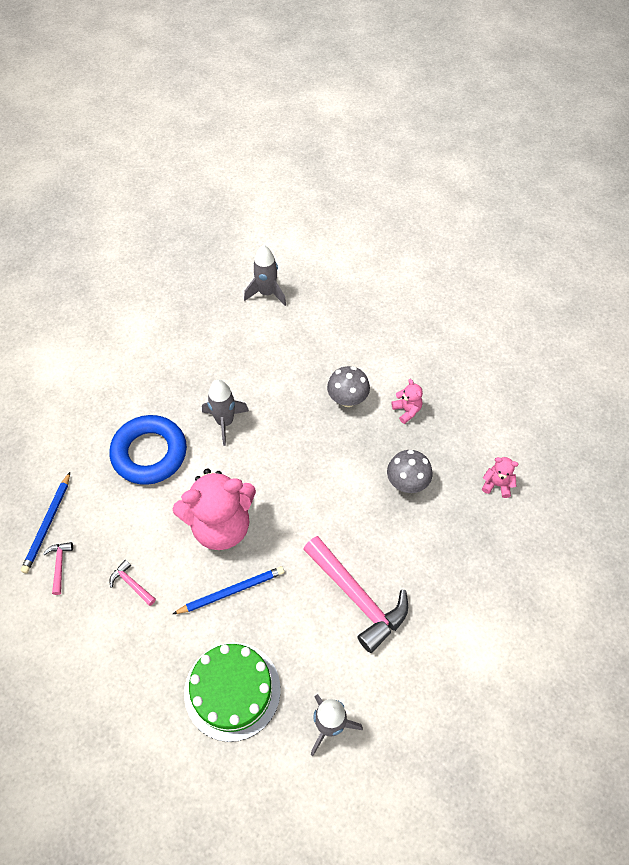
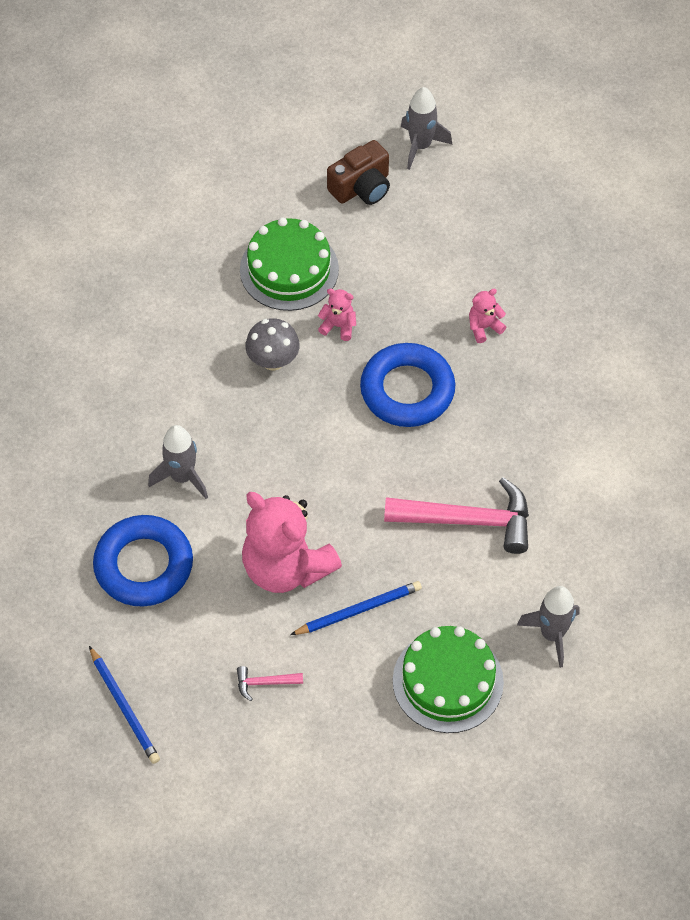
camera: 45 degrees left, 0 degrees up
(59, 565) = (180, 728): pink hammer -> none
(221, 525) = (286, 567): pink teddy bear -> pink teddy bear turned 105 degrees clockwise
(231, 591) = (358, 610): blue pencil -> blue pencil turned 45 degrees clockwise
(267, 293) = (76, 321): grey rocket -> grey rocket (420, 146)
(407, 482) = (407, 390): grey mushroom -> blue ring
(413, 356) = (289, 269): none -> green cake
(507, 342) = (361, 187): none -> brown camera

